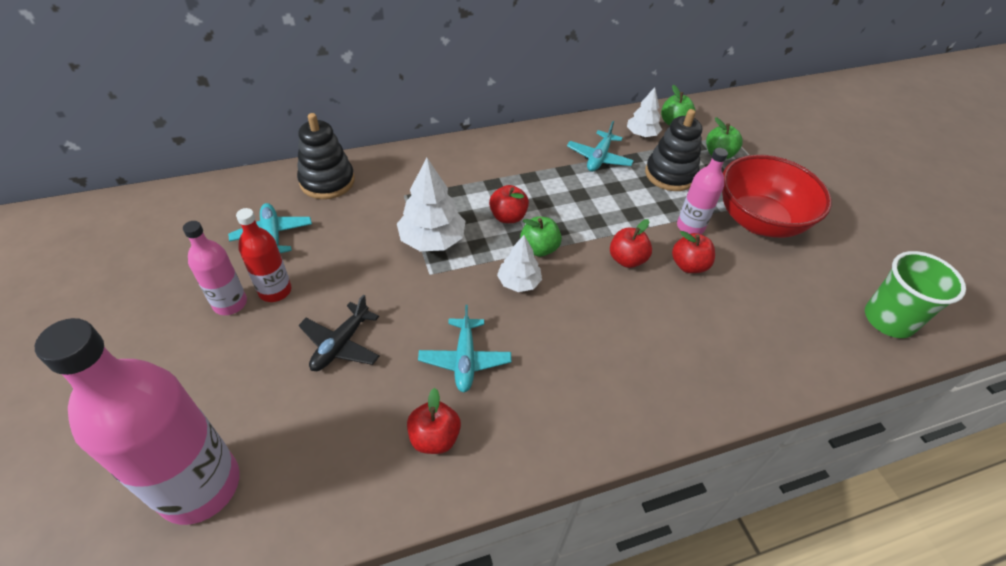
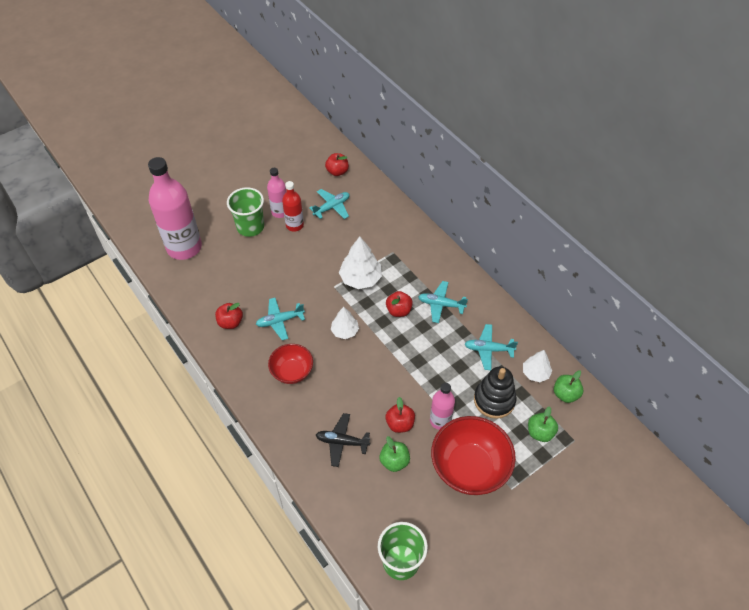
camera: 75 degrees right, 5 degrees up
(231, 355) = (250, 227): none -> green cup
(327, 181) = (386, 212): black stacking toy -> none
(341, 344) = (271, 265): black plane -> black plane (342, 442)
(516, 176) = (441, 304): none -> turquoise plane
(539, 248) = (377, 334): green apple -> green apple (394, 461)
(571, 367) = (292, 372): none -> red bowl
(627, 259) = (389, 385): red apple -> red apple (337, 172)

